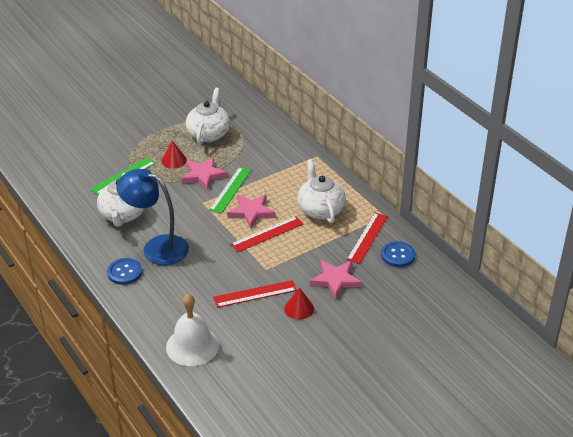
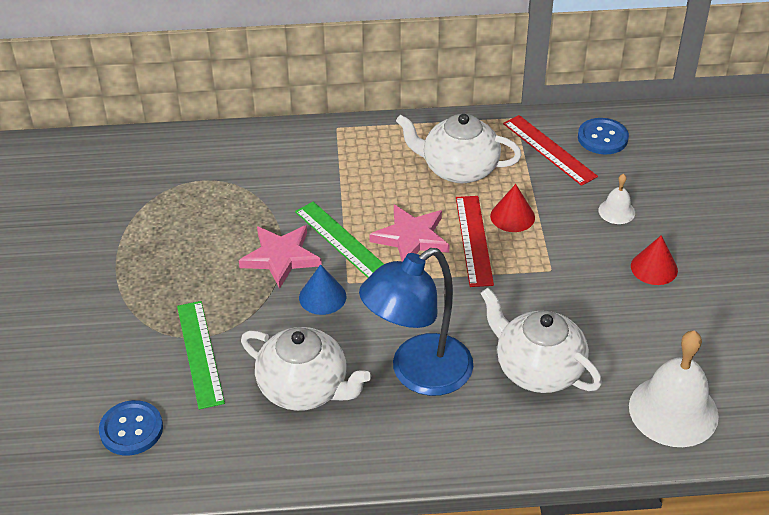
camera: 60 degrees left, 5 degrees up
(124, 272) = (453, 435): blue button -> blue button (131, 429)
(174, 160) = (213, 277): red cone -> red cone (512, 216)
(186, 198) = (322, 297): none -> blue cone
(208, 134) = (181, 214): white teapot -> white teapot (538, 369)
(255, 294) = (597, 301): red ruler -> none
(335, 280) = (616, 211): pink star -> white bell

